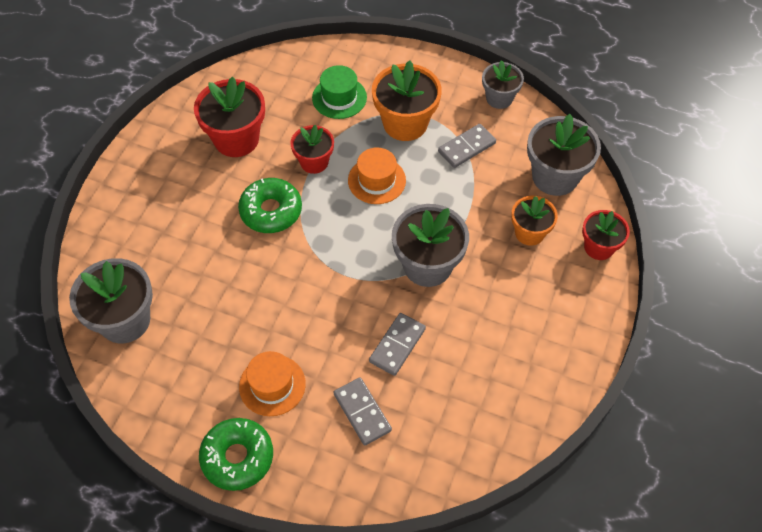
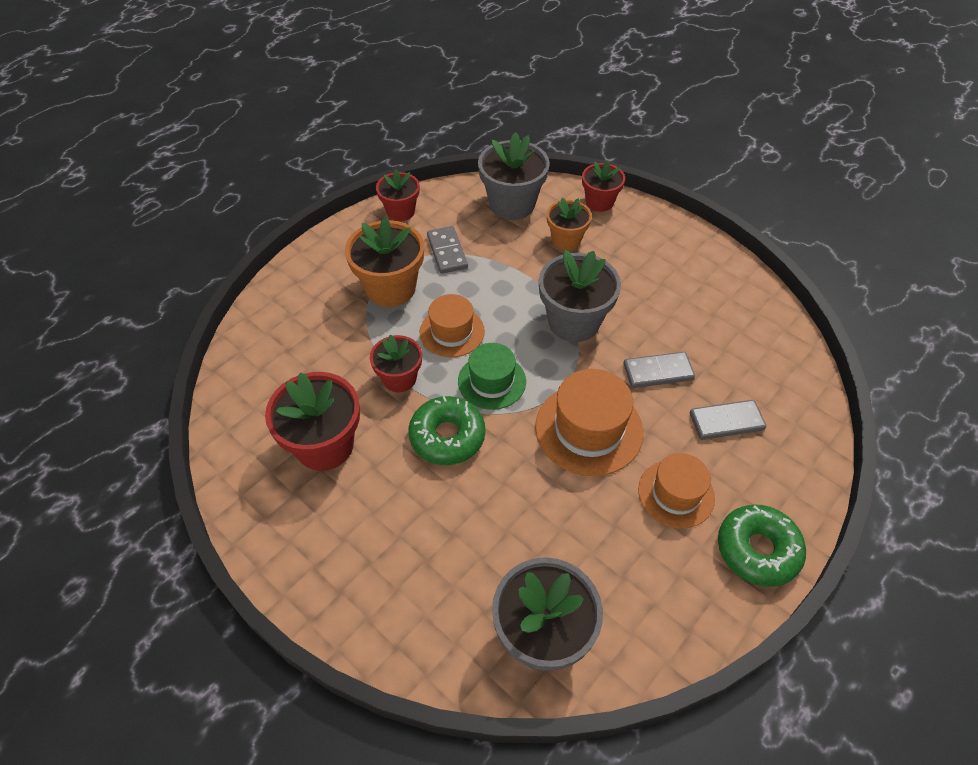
camera: 70 degrees left, 5 degrees down
(314, 306) = (589, 429): none -> orange hat
(339, 98) = (322, 332): green hat -> green hat (492, 381)
(397, 345) = (658, 372): grey domino -> grey domino turned 60 degrees counterclockwise
(499, 98) = (400, 211): grey flower pot -> red flower pot

